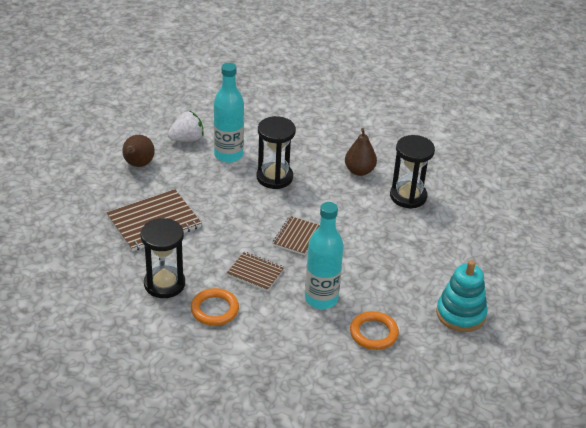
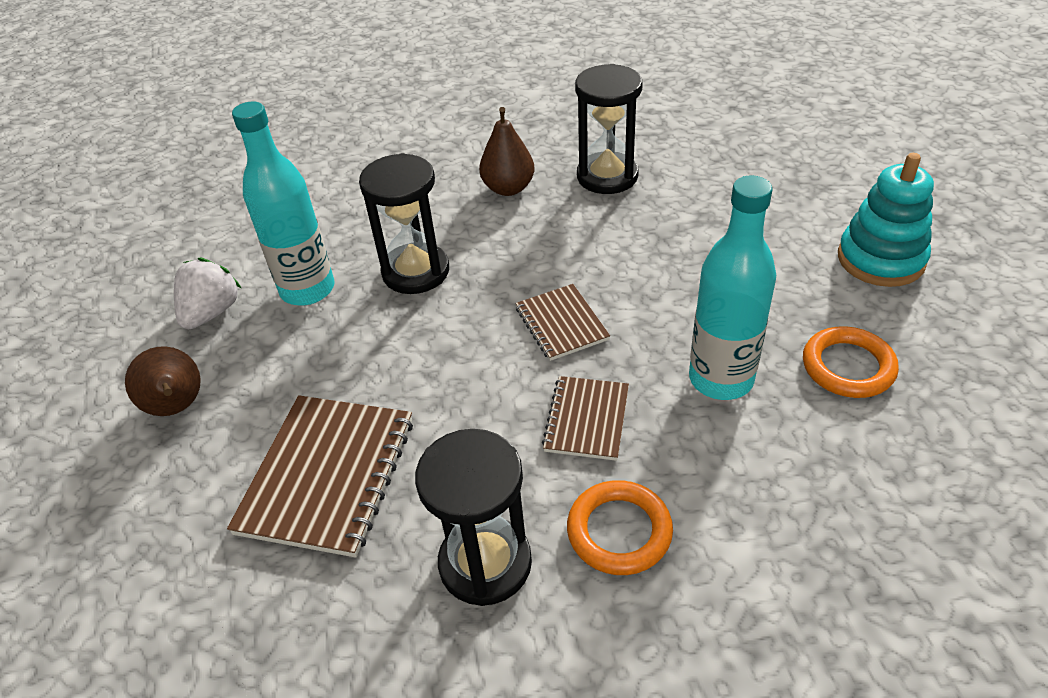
camera: 40 degrees left, 5 degrees up
(255, 272) = (586, 419): brown notebook -> brown notebook turned 60 degrees counterclockwise

